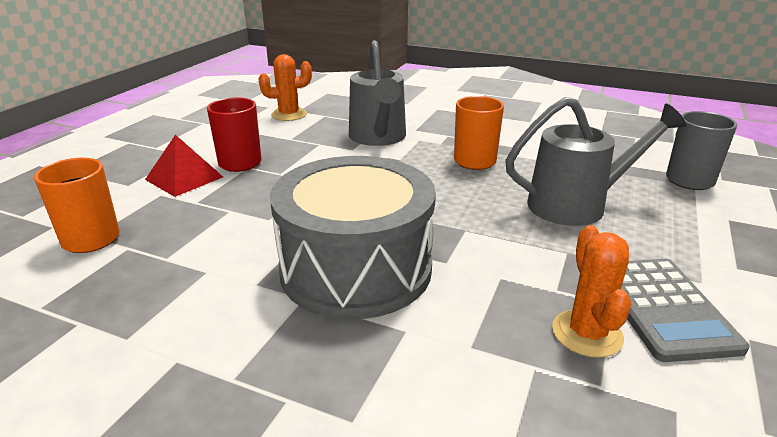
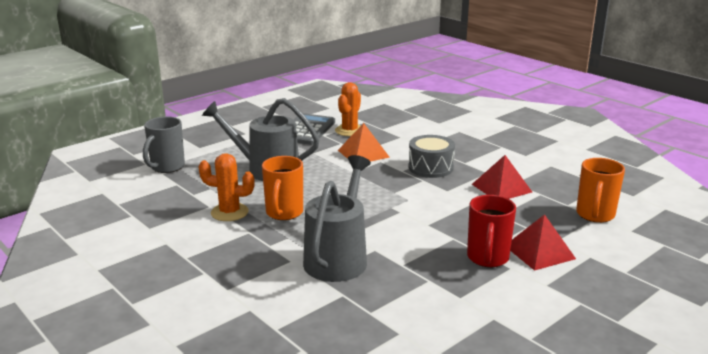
camera: 155 degrees left, 5 degrees down
(228, 254) = (501, 188): none -> red pyramid
(289, 115) = (414, 325): orange cactus -> orange cactus (229, 212)
(356, 269) = (430, 167): grey drum -> grey drum, size x0.52
(489, 271) = (363, 153): none -> orange pyramid

